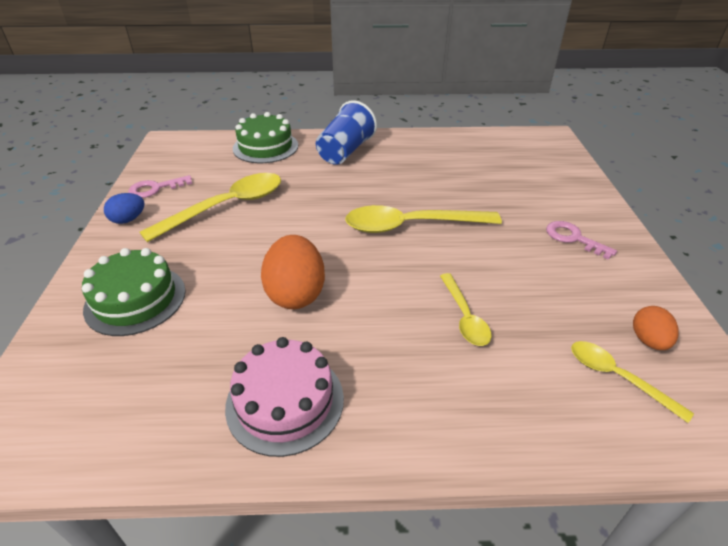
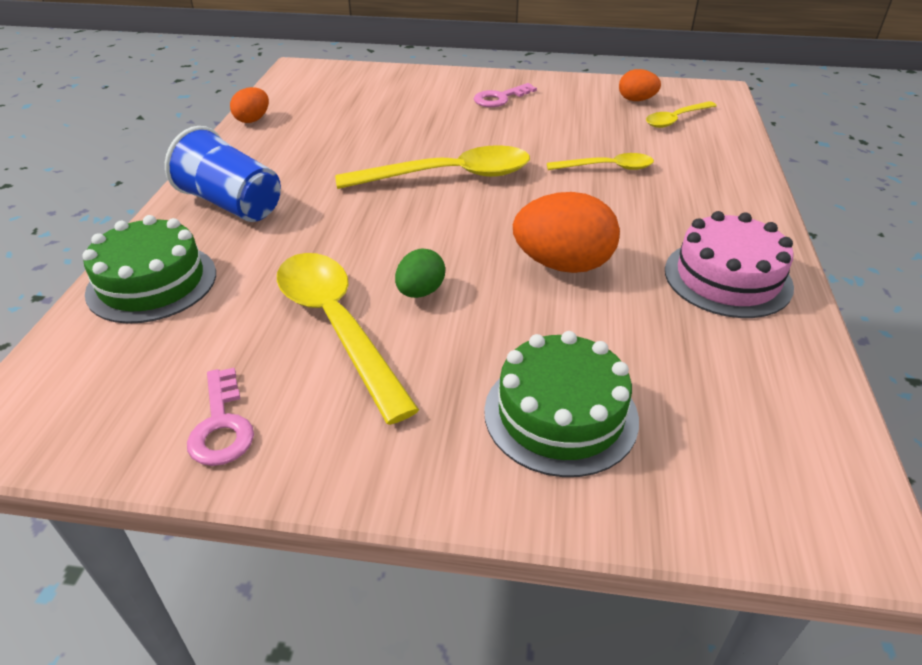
camera: 80 degrees left, 0 degrees up
(128, 219) = (324, 454): blue egg -> none
(259, 231) = (420, 292): none -> green egg
(410, 226) = (449, 176): yellow spoon -> yellow spoon turned 105 degrees counterclockwise
(455, 136) = (253, 120): none -> orange egg

